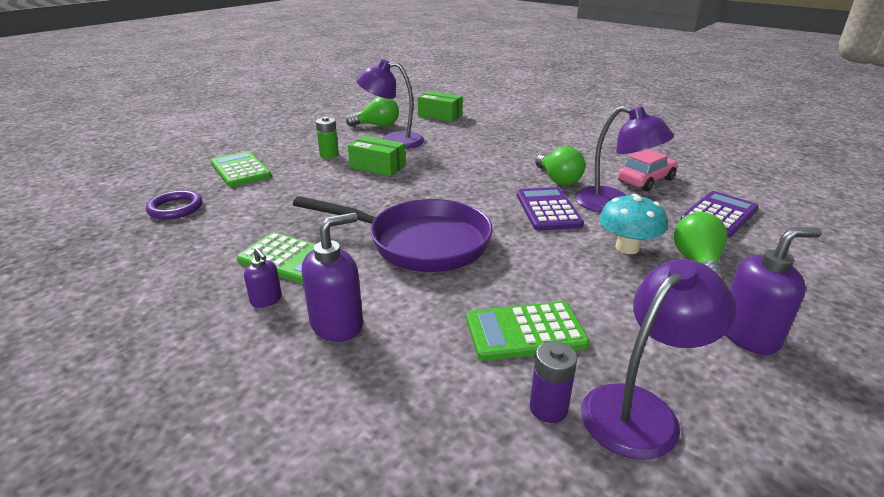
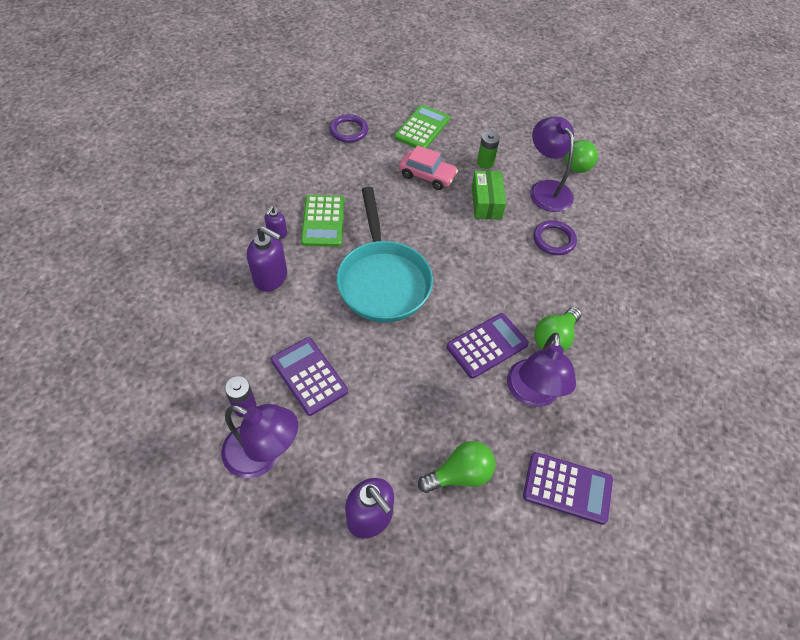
camera: 60 degrees right, 25 degrees up
(420, 243) = (383, 280): purple pan -> turquoise pan
(440, 115) = (638, 197): green box -> none
(451, 152) = (554, 240): none -> purple ring
(525, 332) = (309, 376): green calculator -> purple calculator
(627, 248) = (455, 418): turquoise mushroom -> none
(645, 180) = (606, 413): pink car -> pink car (427, 175)

